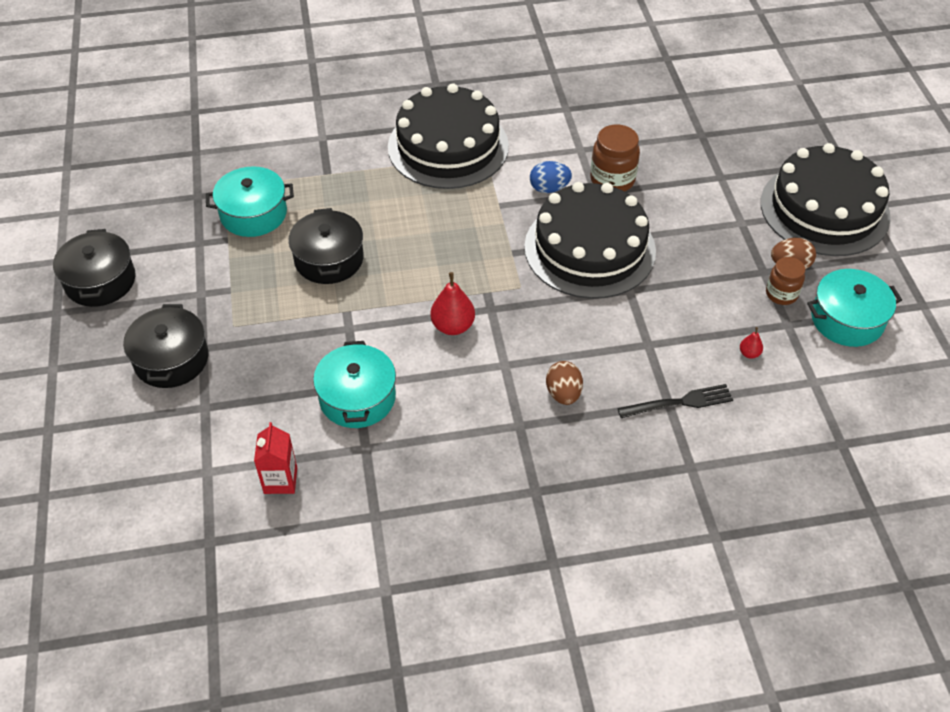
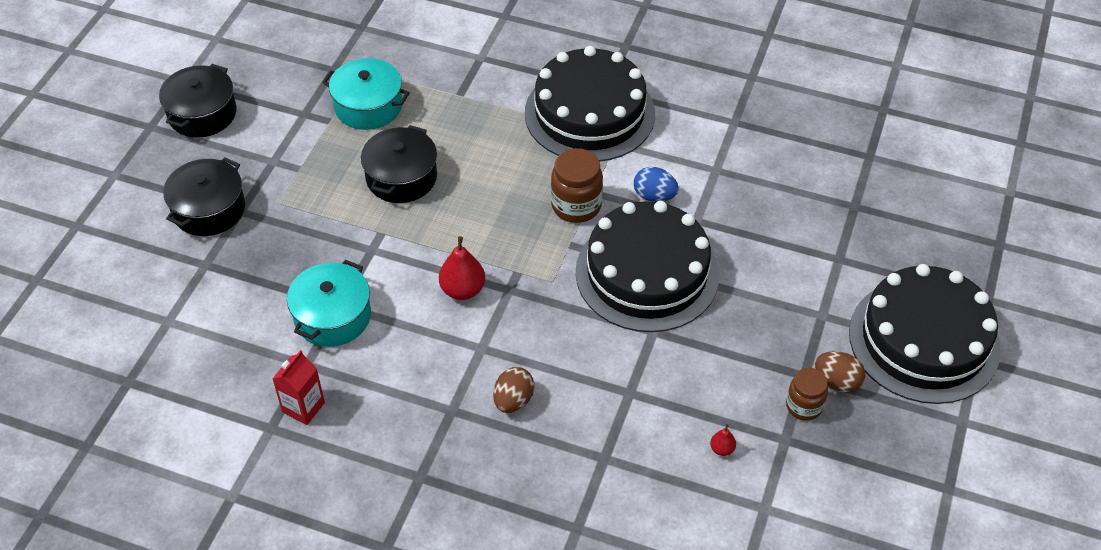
camera: 30 degrees right, 0 degrees up
(280, 480) = (218, 358): red carton -> red carton (303, 407)
(612, 180) = (723, 214): brown jar -> brown jar (576, 206)
(680, 402) = (615, 462): black fork -> none
(847, 319) = (852, 464): turquoise pot -> none

